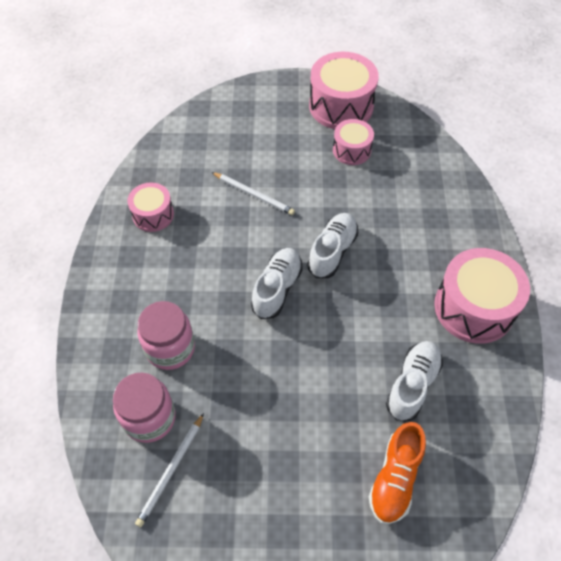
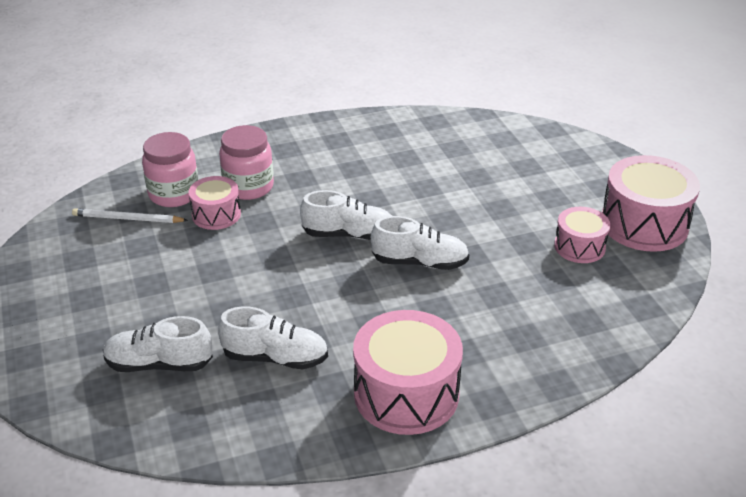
camera: 70 degrees right, 20 degrees down
(153, 215) = (392, 139): pink drum -> pink drum (216, 214)
(254, 195) = (460, 192): white pencil -> none
(395, 478) = (159, 364): orange shoe -> white shoe

